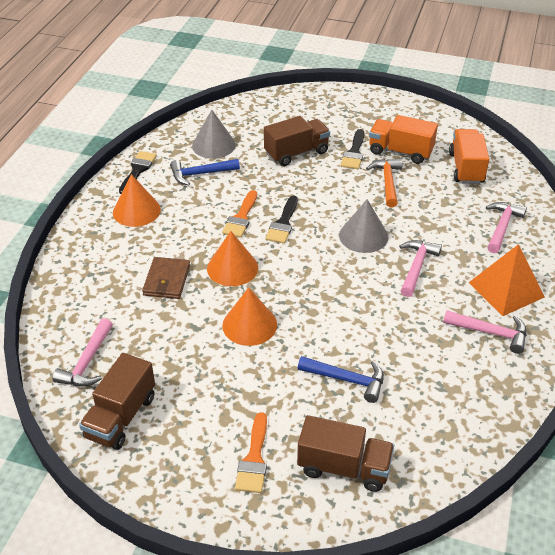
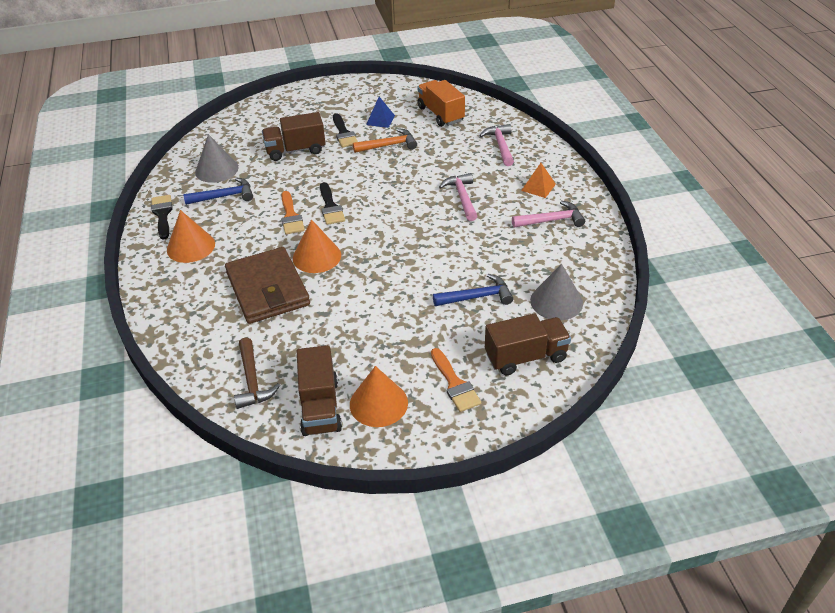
camera: 30 degrees left, 0 degrees up
(87, 362) = (252, 381): pink hammer -> brown hammer
(167, 280) = (268, 289): brown wallet -> brown wallet, size x1.74
(200, 174) = (224, 196): blue hammer -> blue hammer turned 150 degrees counterclockwise
(249, 325) = (368, 292): orange cone -> orange cone (378, 403)
(296, 153) = (295, 150): brown truck -> brown truck turned 135 degrees counterclockwise
(363, 236) = (403, 191): grey cone -> grey cone (556, 301)
(387, 182) = (389, 145): orange hammer -> orange hammer turned 105 degrees clockwise
(400, 152) = (380, 120): orange truck -> blue pyramid
(506, 289) = (538, 187): orange pyramid -> orange pyramid, size x0.58

